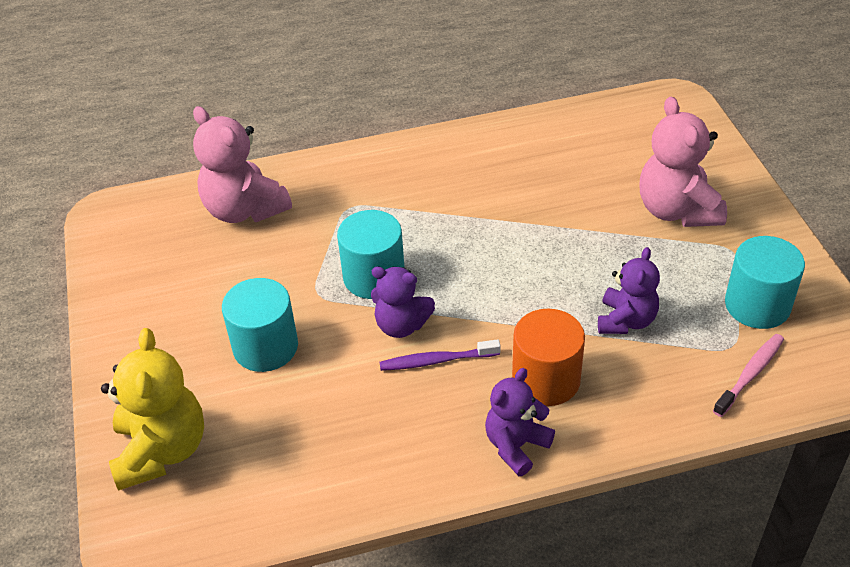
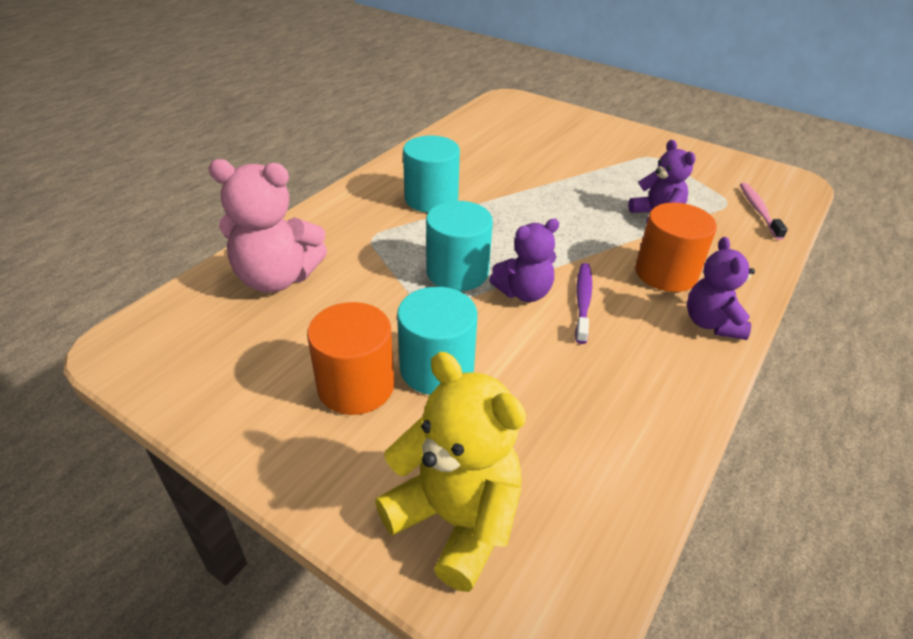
camera: 45 degrees left, 5 degrees down
(203, 327) = (356, 386): none -> orange cylinder
(436, 361) = (582, 301): purple toothbrush -> purple toothbrush turned 150 degrees clockwise
(677, 210) = (594, 149): pink teddy bear -> none
(757, 305) = (706, 176): turquoise cylinder -> turquoise cylinder (431, 199)

